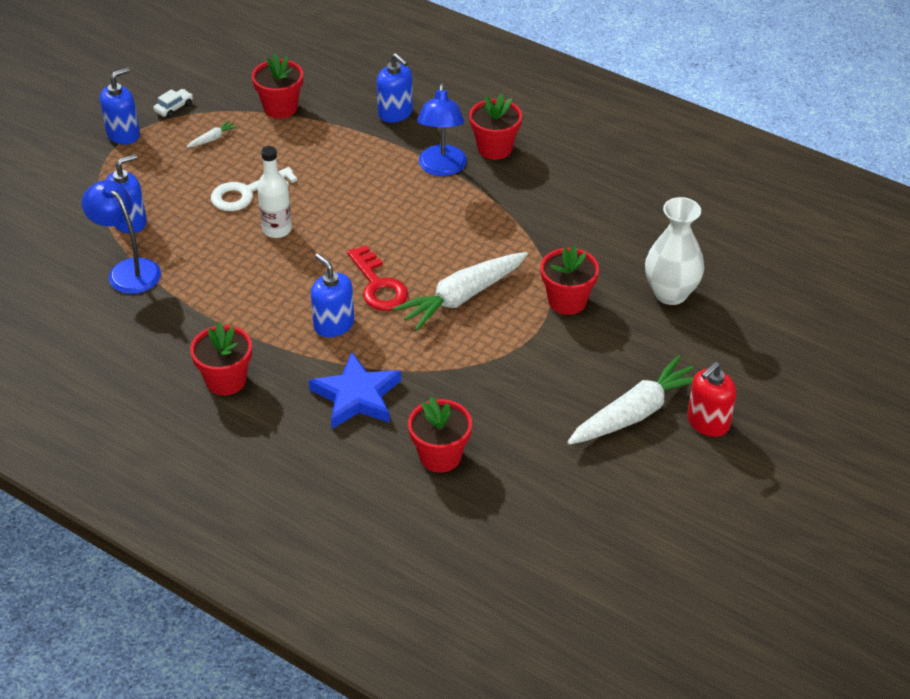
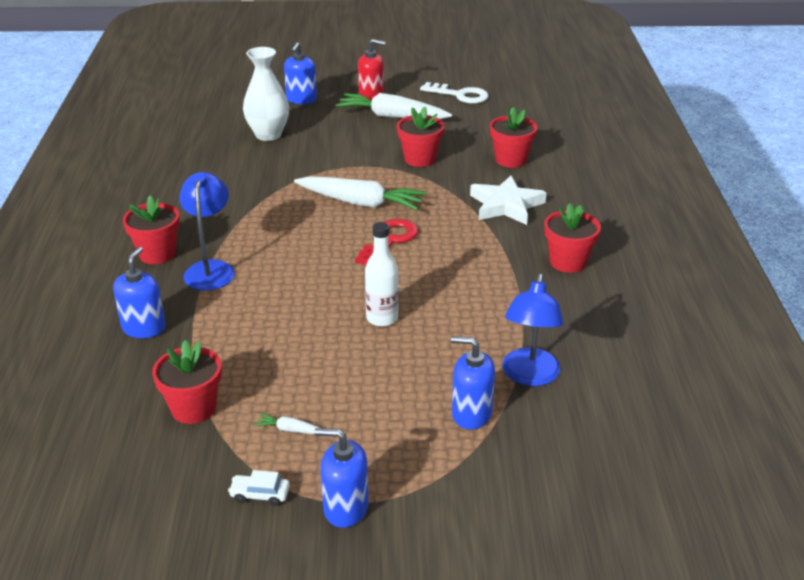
camera: 125 degrees left, 10 degrees down
(247, 193) = (351, 360): white key -> white key (459, 95)
(334, 324) = (454, 242): blue soap dispenser -> blue soap dispenser (301, 99)
(357, 396) = (506, 205): blue star -> white star
(442, 168) = (211, 269): blue lamp -> blue lamp turned 60 degrees counterclockwise
(567, 301) = (317, 165): red flower pot -> red flower pot (420, 159)

